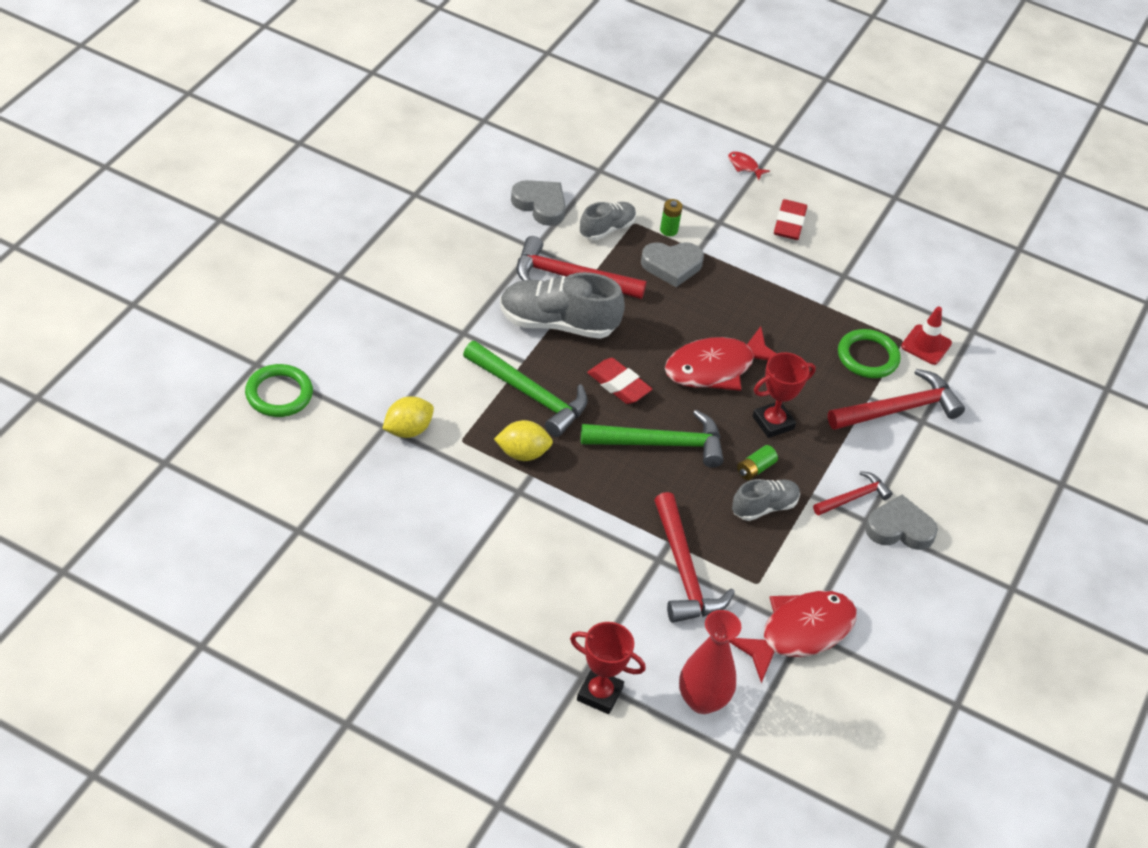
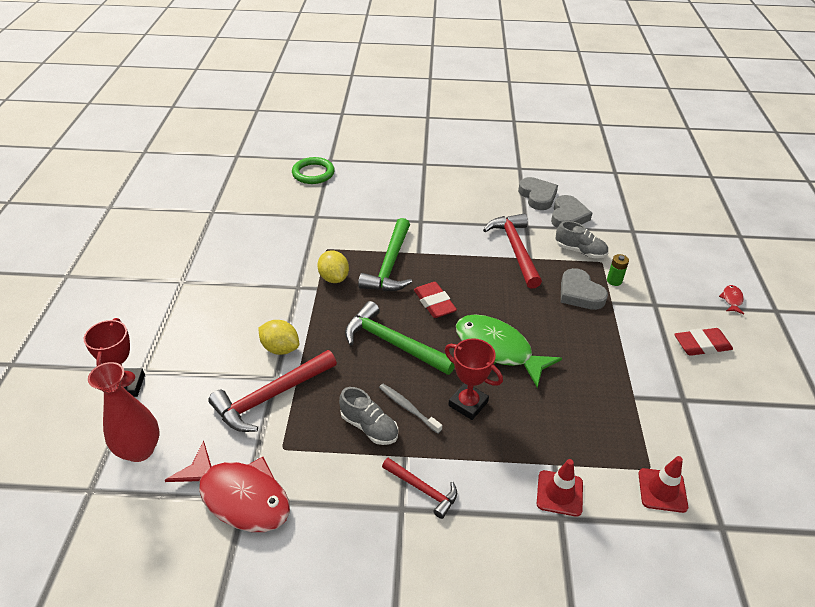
camera: 70 degrees right, 5 degrees down
(407, 430) = (319, 225): yellow lemon -> yellow lemon (280, 348)
(557, 323) = (466, 257): grey shoe -> none
(618, 385) = (434, 303): red eraser -> red eraser turned 45 degrees counterclockwise
(661, 444) = (393, 343): green hammer -> green hammer turned 150 degrees clockwise
(715, 368) = (497, 350): red fish -> green fish
(755, 469) = (408, 408): green battery -> grey toothbrush
(867, 357) = (602, 447): green ring -> none
(899, 409) = (559, 493): red hammer -> red traffic cone
(899, 528) = (408, 540): grey heart -> grey heart (537, 196)

